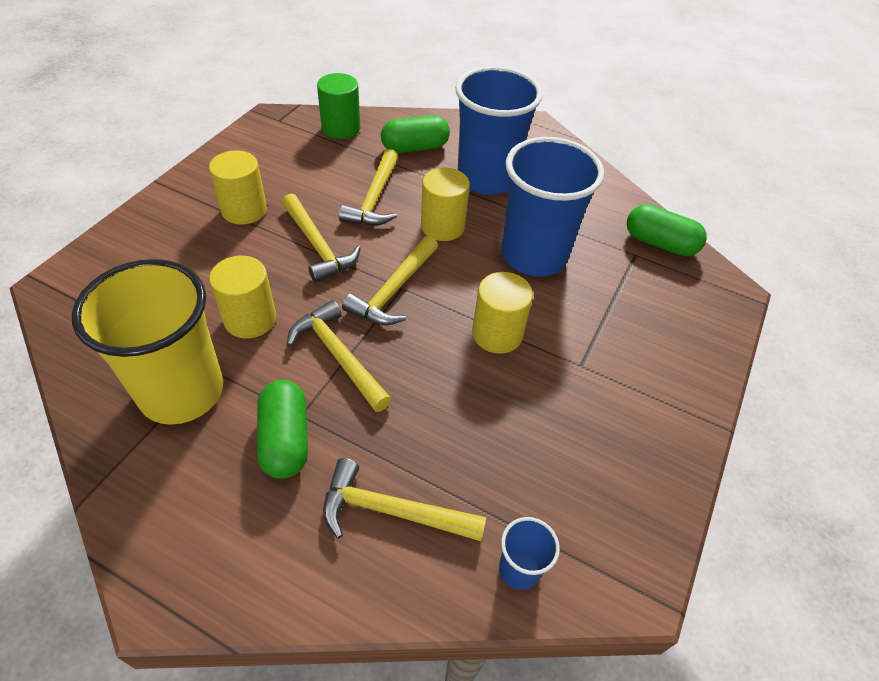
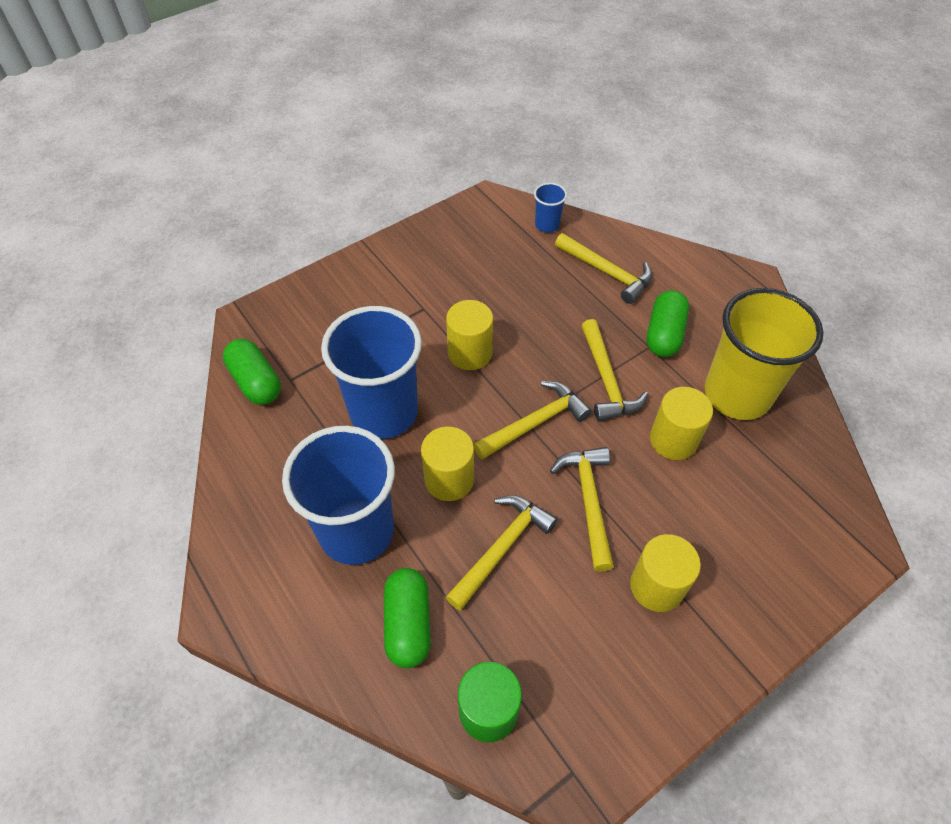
camera: 150 degrees left, 5 degrees up
(415, 147) = (408, 623): green capsule -> green capsule turned 75 degrees clockwise

